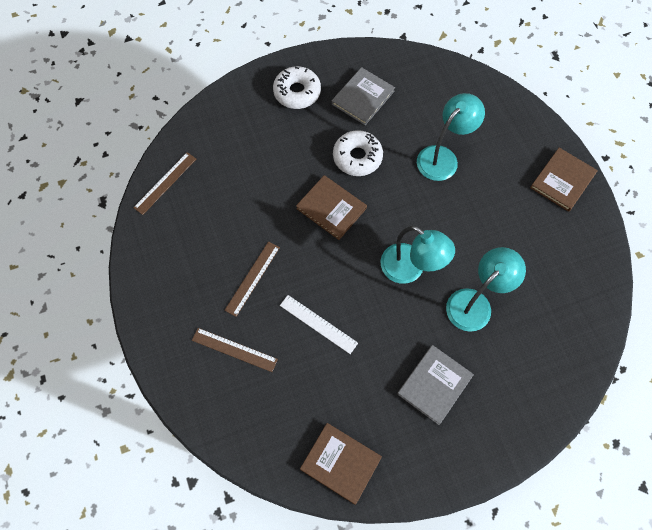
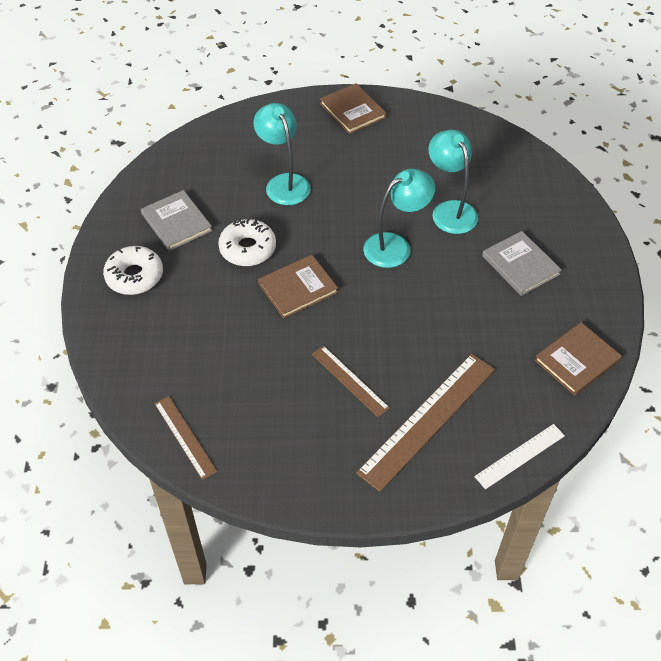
camera: 70 degrees left, 15 degrees down
(234, 349) = (427, 419): brown ruler -> brown ruler, size x1.82
(318, 324) = (425, 337): white ruler -> white ruler (519, 456)

